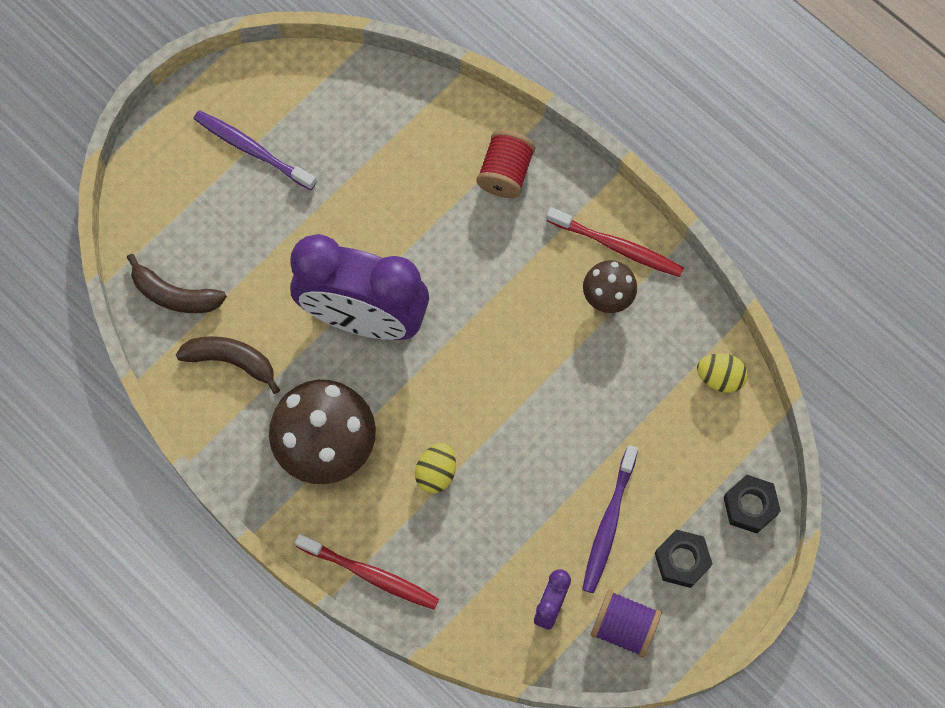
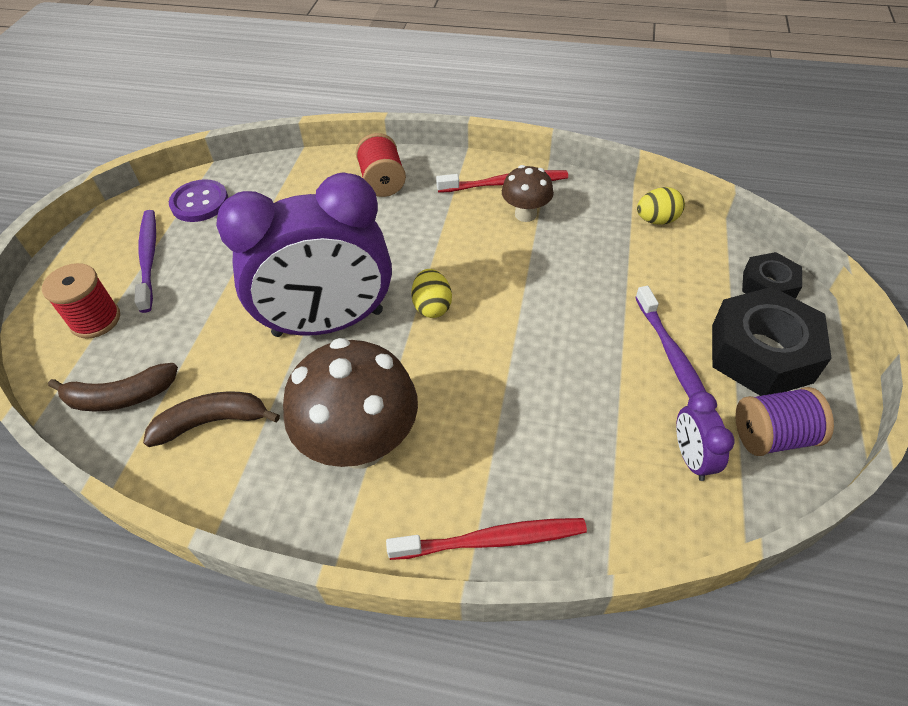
camera: 30 degrees left, 20 degrees down
(183, 199) = (95, 320): none -> red spool
(252, 149) = (149, 258): purple toothbrush -> purple toothbrush turned 75 degrees clockwise
(325, 100) = (199, 203): none -> purple button
(436, 473) = (487, 406): yellow egg -> yellow egg (432, 306)
(682, 560) = (761, 353): black nut -> black nut, size x1.79

